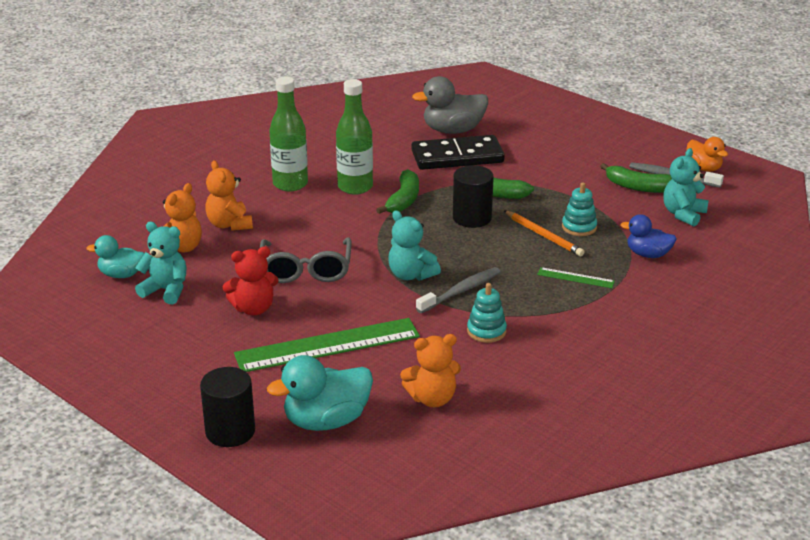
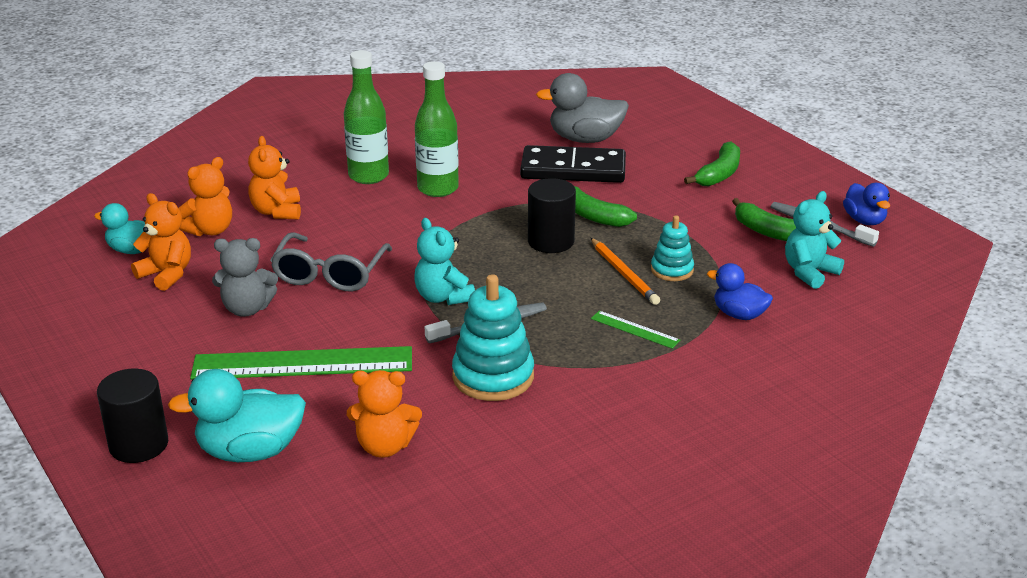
camera: 15 degrees right, 0 degrees up
(166, 290) = (167, 274): turquoise teddy bear -> orange teddy bear
(253, 308) = (247, 309): red teddy bear -> grey teddy bear
(403, 200) = (484, 210): green banana -> green banana (719, 174)
(486, 331) = (493, 376): turquoise stacking toy -> turquoise stacking toy, size x1.70
(703, 168) = (864, 220): orange duck -> blue duck

